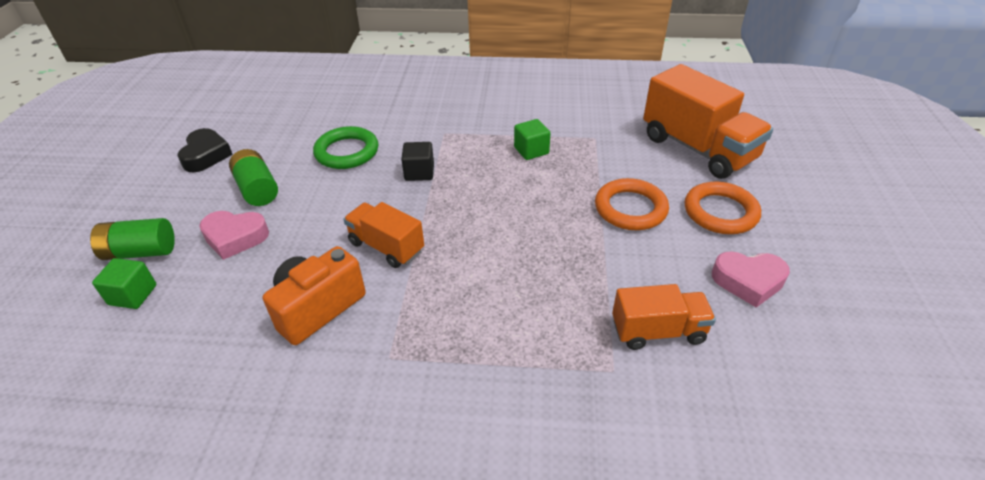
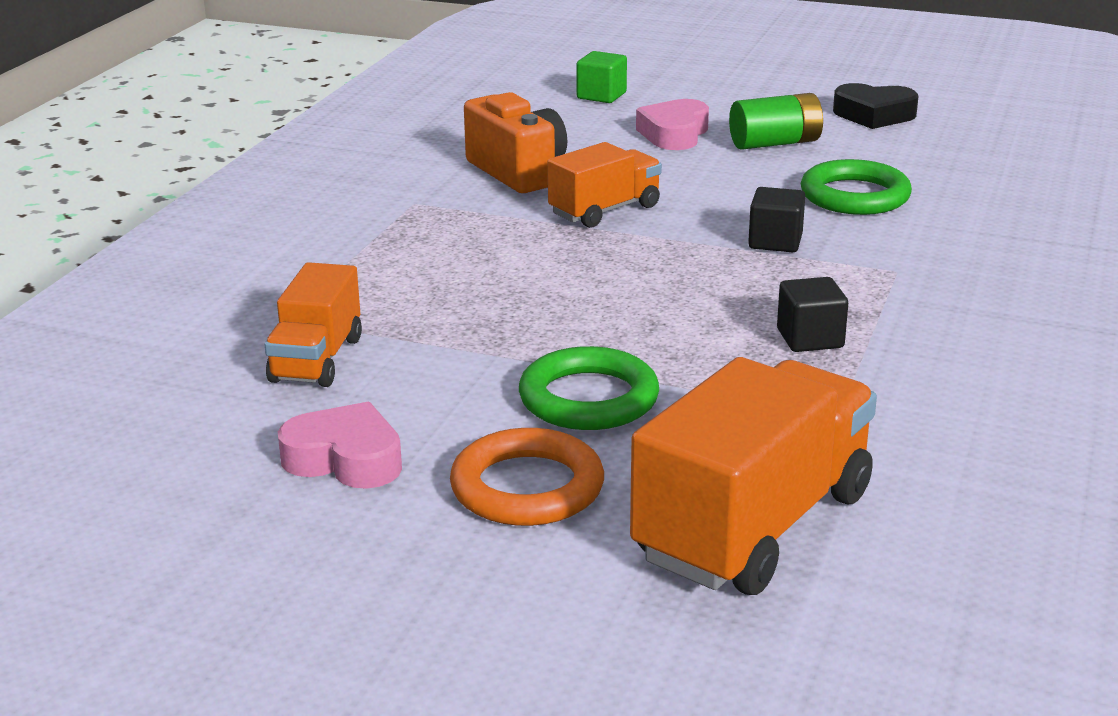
camera: 105 degrees right, 15 degrees down
(140, 252) = (673, 94): green battery -> none
(531, 150) = (810, 339): green cube -> black cube
(630, 208) = (588, 398): orange ring -> green ring
(697, 149) = (754, 526): orange truck -> orange truck turned 150 degrees clockwise
(748, 281) = (345, 459): pink heart -> pink heart turned 90 degrees clockwise

